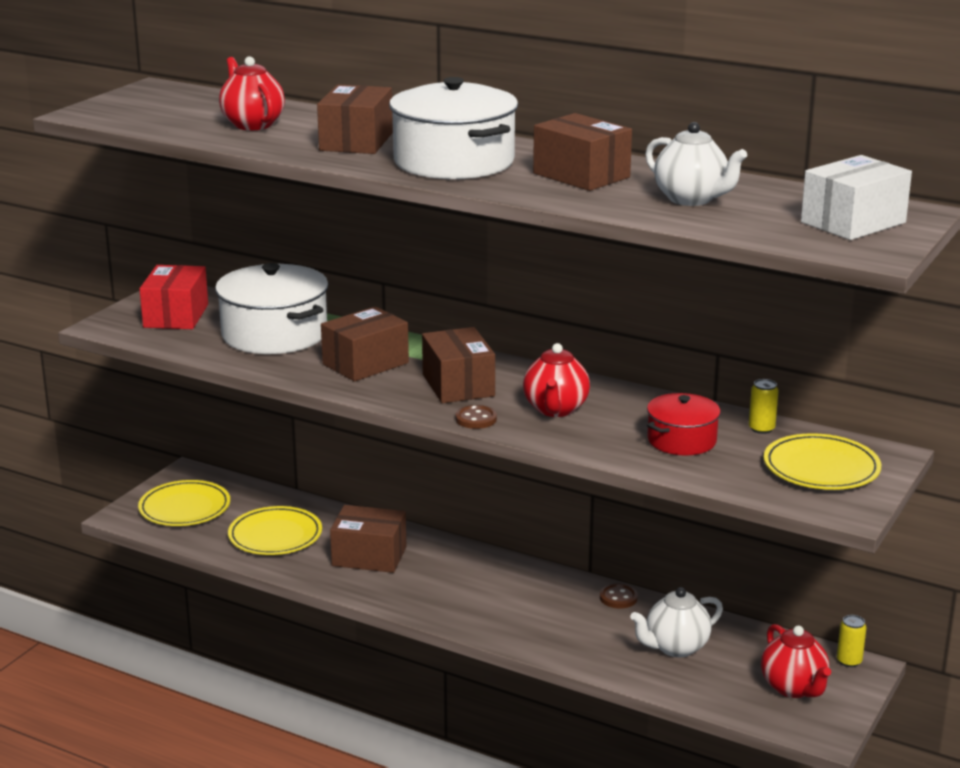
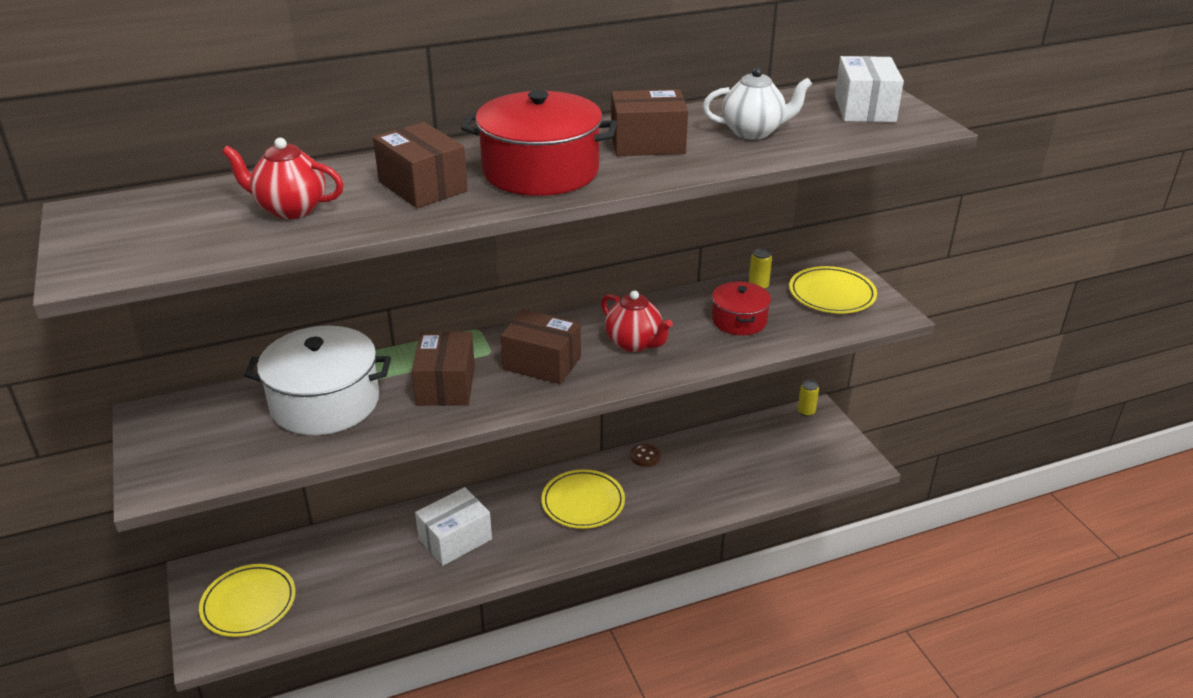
camera: 50 degrees left, 10 degrees up
(176, 316) = (203, 436): red box -> none
(275, 536) = (361, 573): yellow plate -> yellow plate (583, 502)
(369, 556) = (455, 539): brown box -> white box
(454, 162) = (540, 171): white pot -> red pot
(476, 419) = (605, 382): brown button -> none
(675, 647) = (723, 466): white teapot -> none
(794, 688) = (811, 447): red teapot -> none

